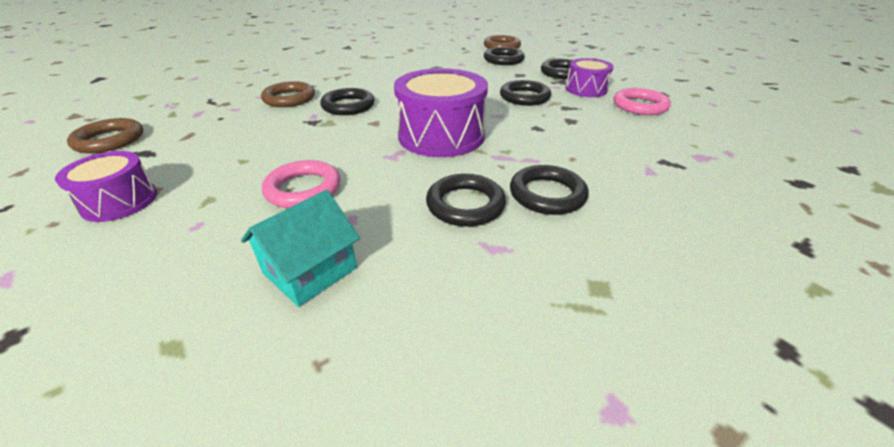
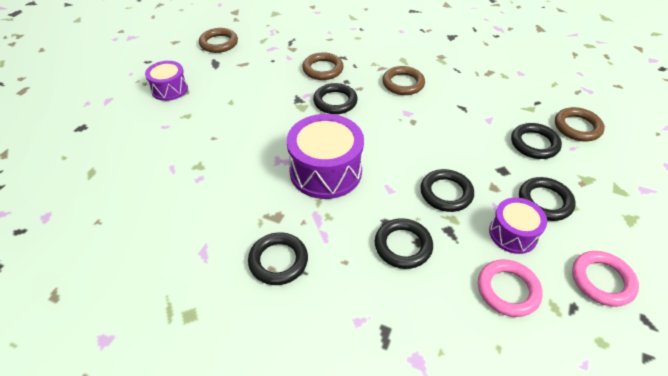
camera: 60 degrees right, 10 degrees up
(303, 189) = (216, 143): pink ring -> pink ring (602, 280)
(310, 271) = (150, 186): turquoise house -> none
(373, 75) = (403, 83): none -> brown ring
(465, 205) = (240, 222): black ring -> black ring (403, 246)

